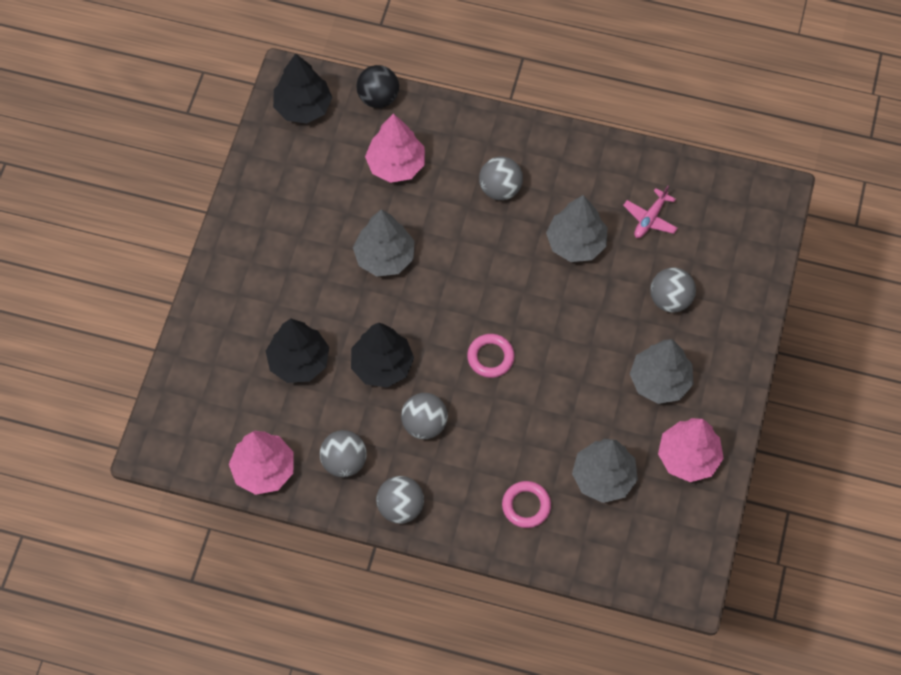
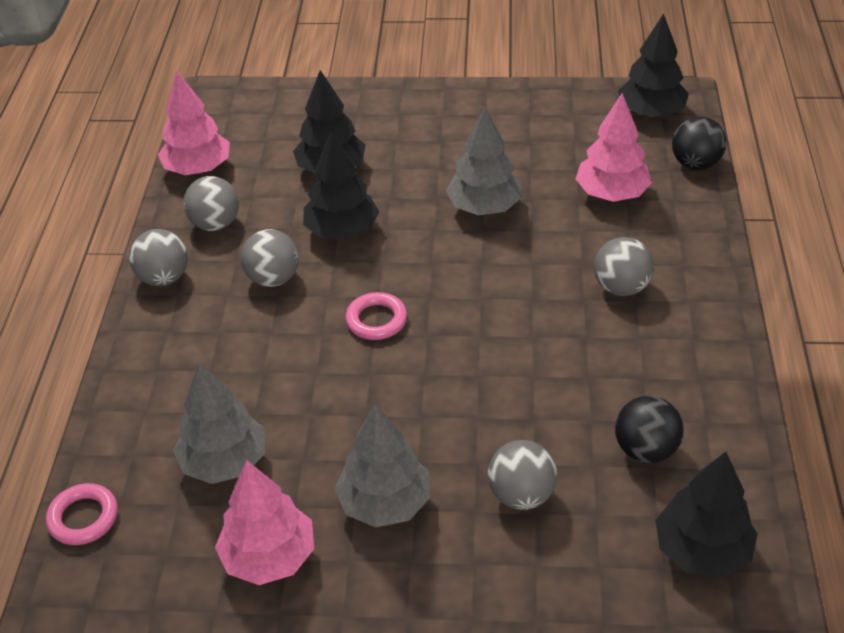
camera: 80 degrees right, 20 degrees down
(526, 506) = (175, 389): pink ring -> pink ring (83, 518)
(576, 243) = (572, 375): grey tree -> none
(650, 219) = (645, 450): pink plane -> black ball
(731, 212) = (701, 550): none -> black tree

